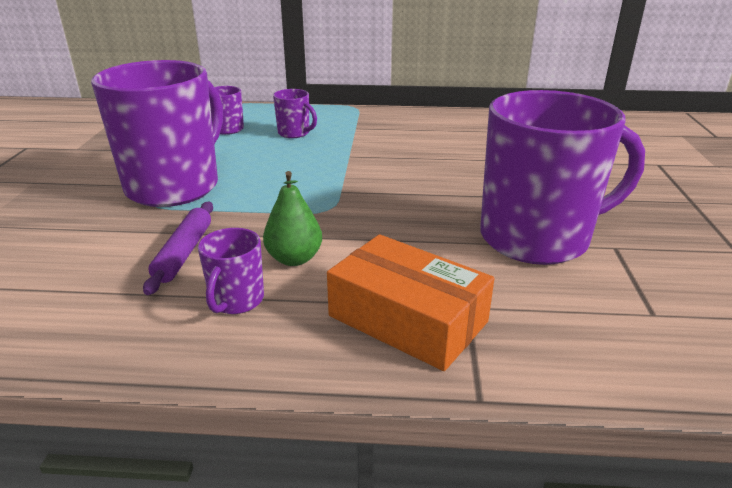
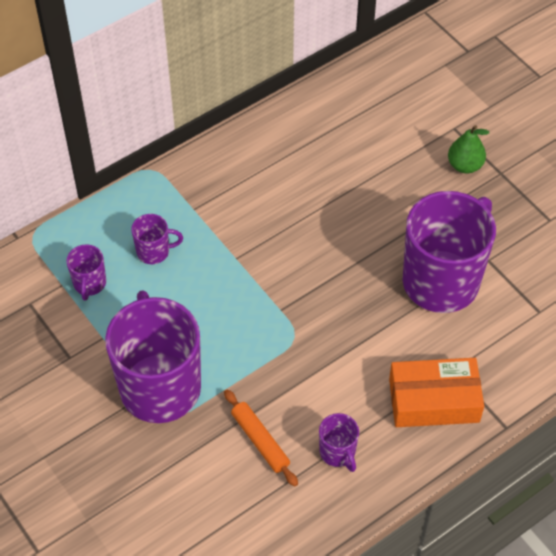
camera: 40 degrees left, 25 degrees up
(184, 253) = (260, 441): purple rolling pin -> orange rolling pin
(294, 259) = (329, 398): green pear -> green pear (465, 165)

